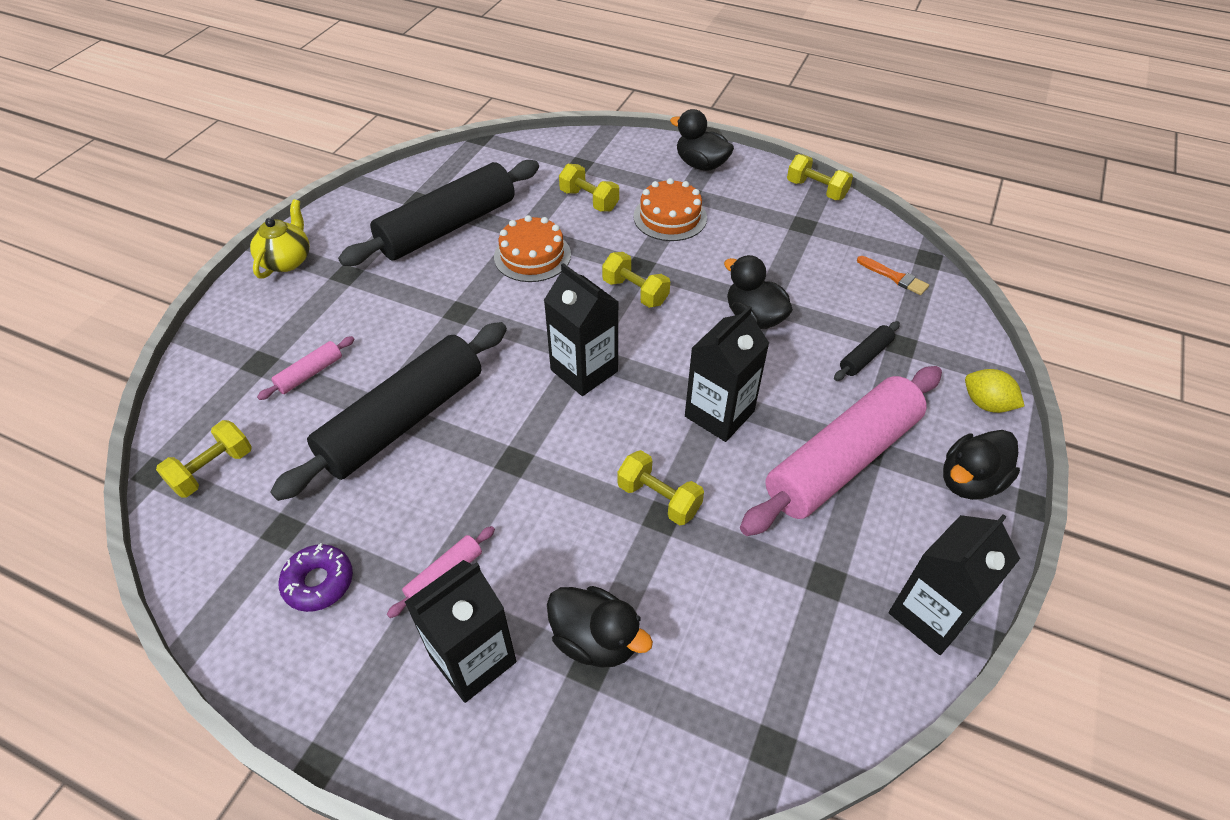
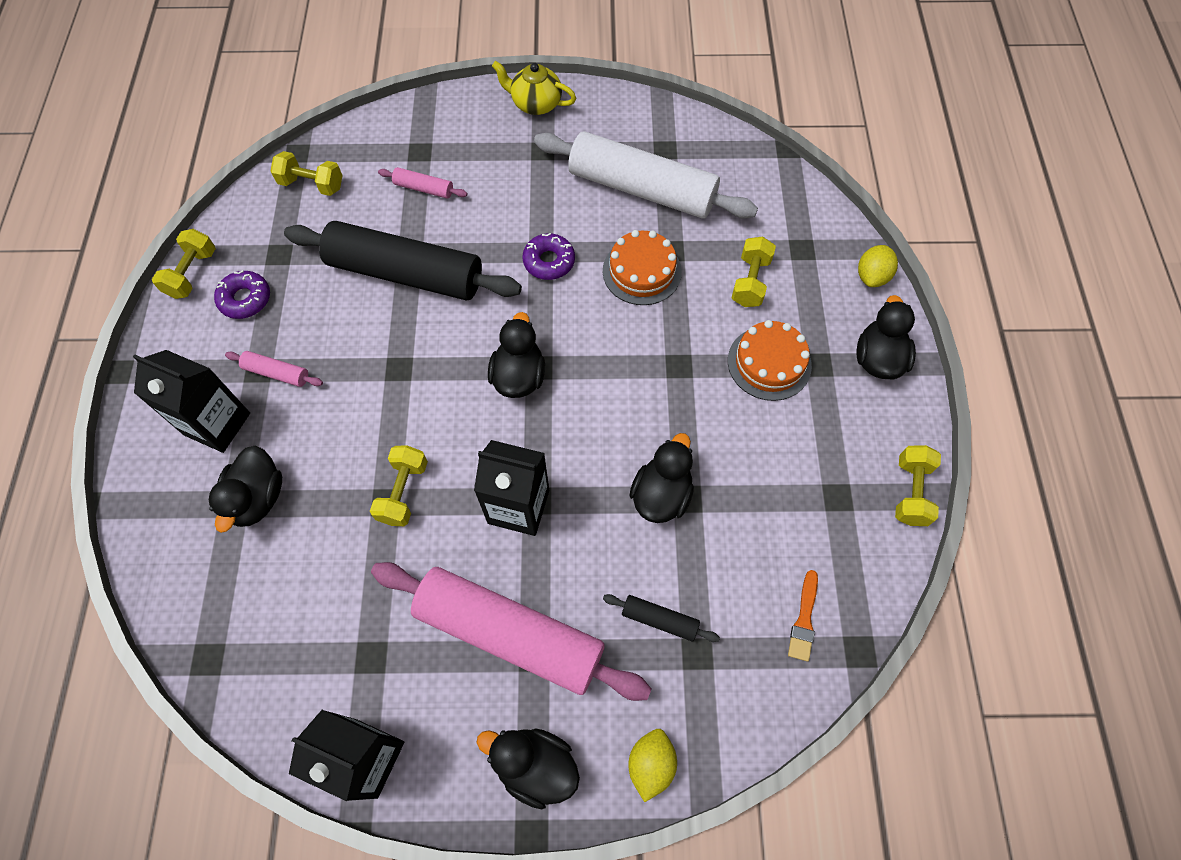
camera: 65 degrees right, 15 degrees up
(287, 260) = (535, 104): yellow teapot -> yellow teapot turned 150 degrees counterclockwise
(447, 227) = (642, 189): black rolling pin -> white rolling pin
(475, 310) = (549, 261): none -> purple donut
(584, 370) = (519, 376): black carton -> black duck
(629, 141) = (871, 276): none -> yellow lemon
(635, 292) = (640, 376): yellow dumbbell -> yellow dumbbell (192, 273)

